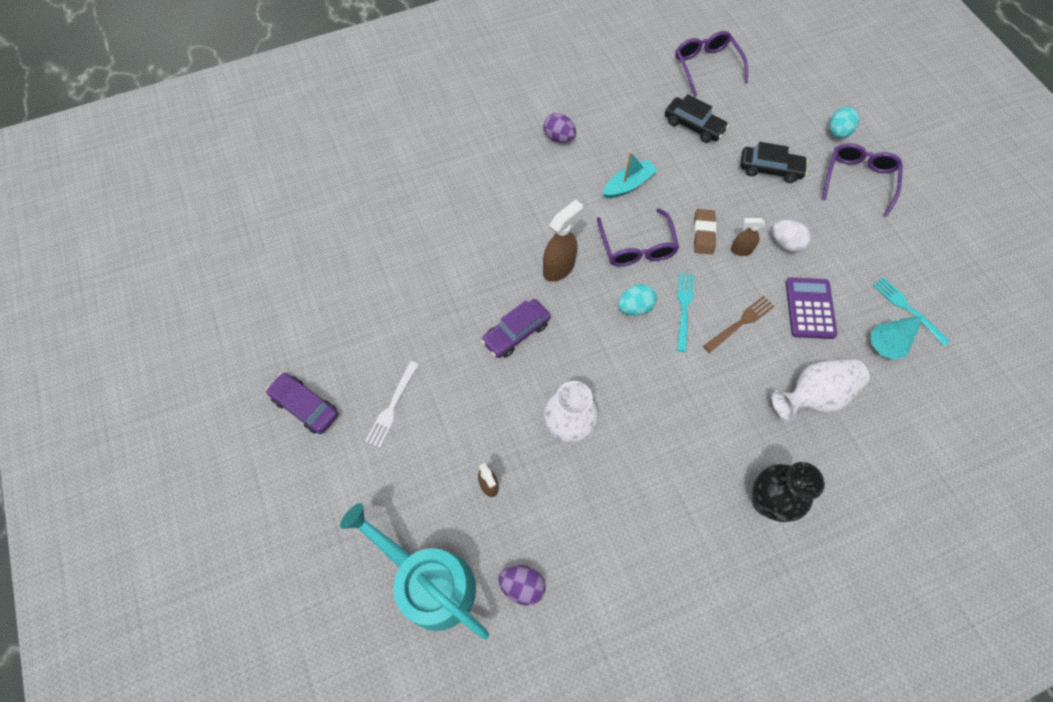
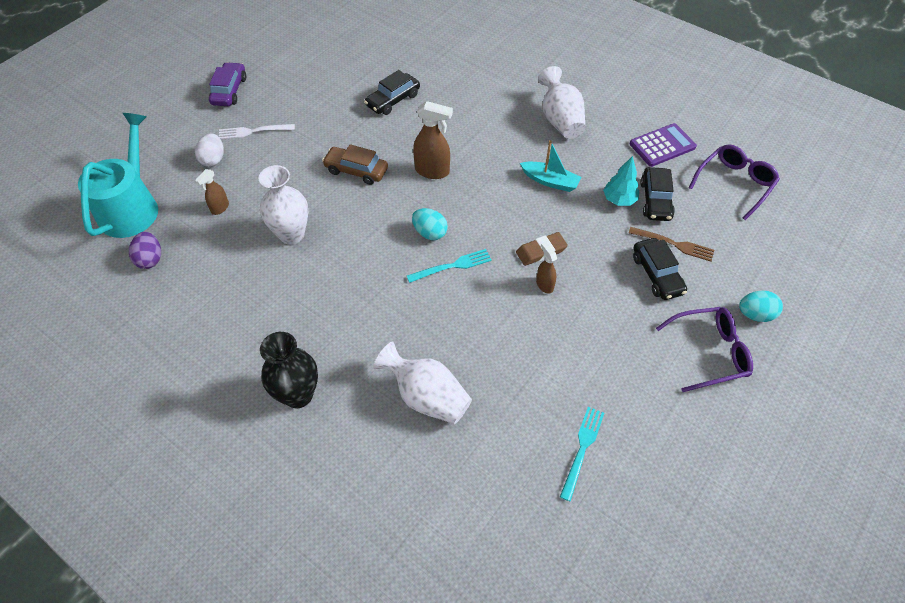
camera: 60 degrees right, 10 degrees down
(437, 255) = (393, 100): none -> black car
(516, 332) = (356, 170): purple car -> brown car
(559, 138) = (560, 120): purple egg -> white vase
(636, 246) = (491, 211): purple glasses -> none
(741, 322) = (466, 312): brown fork -> brown fork (674, 244)
(786, 243) = (580, 317): white egg -> white egg (213, 159)
(810, 308) = (520, 361): purple calculator -> purple calculator (662, 145)
(884, 346) = (522, 440): turquoise tree -> turquoise tree (619, 200)

